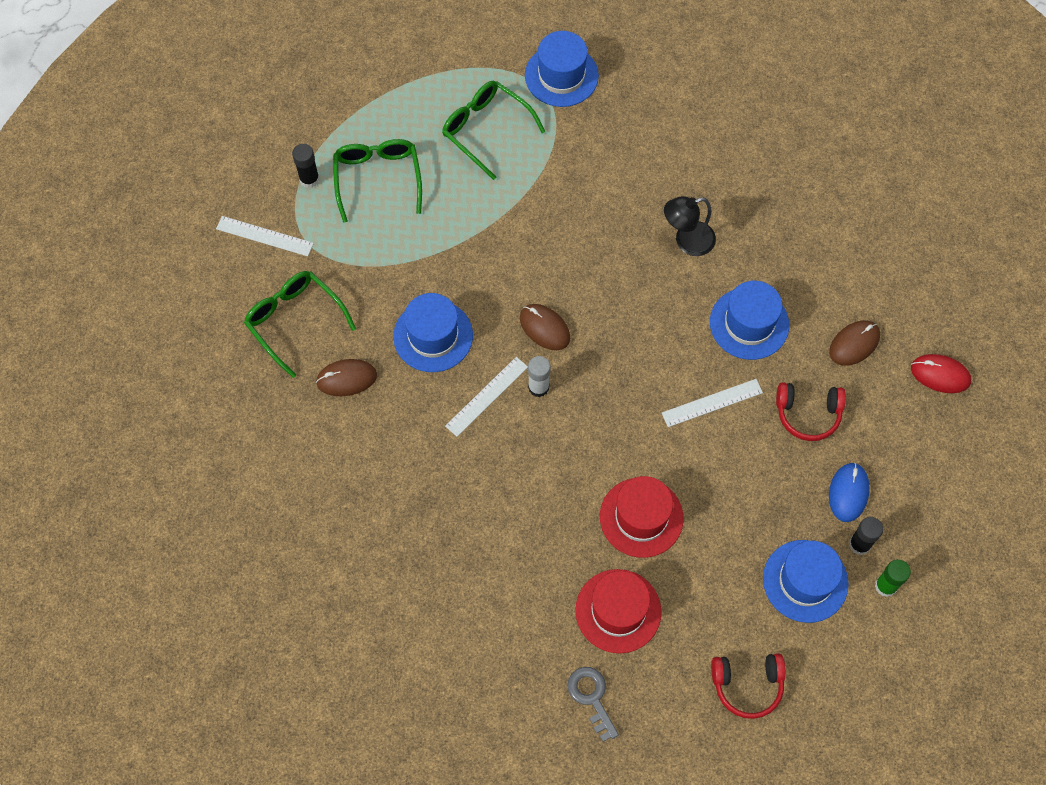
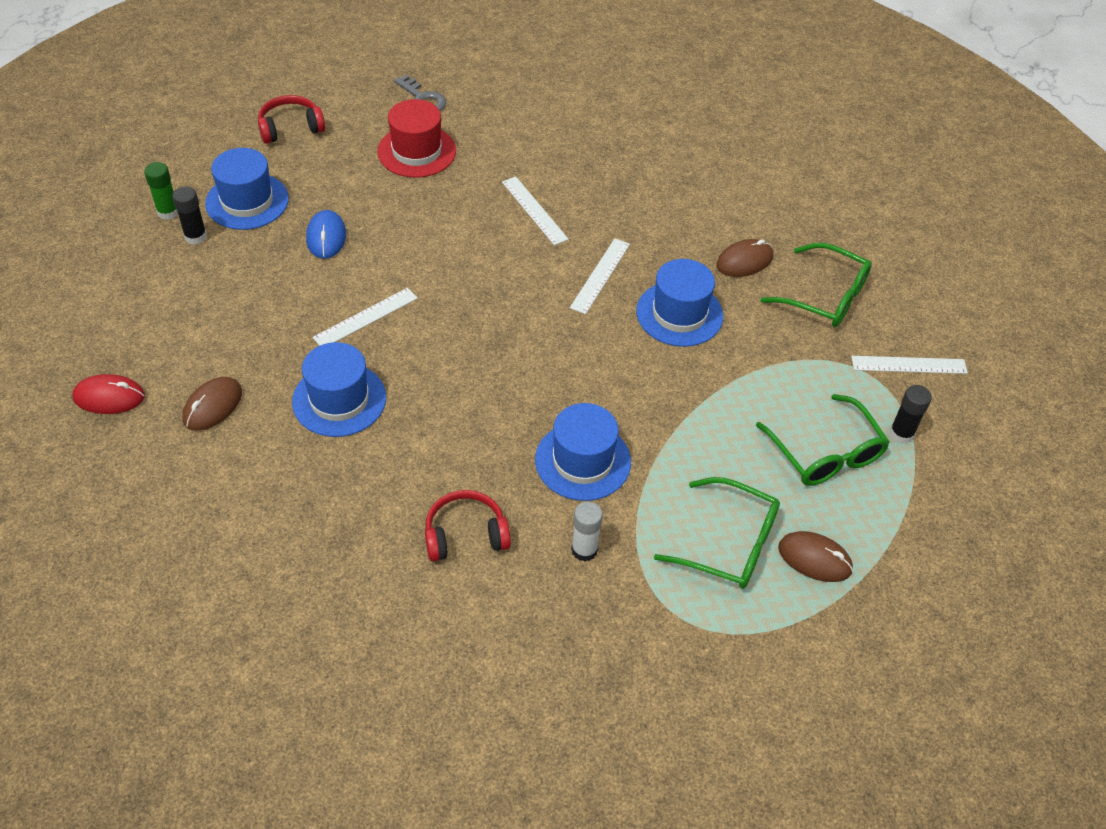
camera: 160 degrees right, 15 degrees down
(521, 493) = (534, 210): none -> white ruler
(538, 387) = (551, 293): white glue stick -> white glue stick (584, 550)
(544, 328) = (566, 346): brown mouse -> brown mouse (814, 559)
(561, 75) = (664, 645): blue hat -> blue hat (583, 461)
(641, 517) = (414, 215): red hat -> none
(687, 241) = (432, 470): black lamp -> none
(808, 414) = (259, 329): red headphones -> red headphones (465, 534)
(848, 493) = (210, 273): blue mouse -> blue mouse (326, 237)

